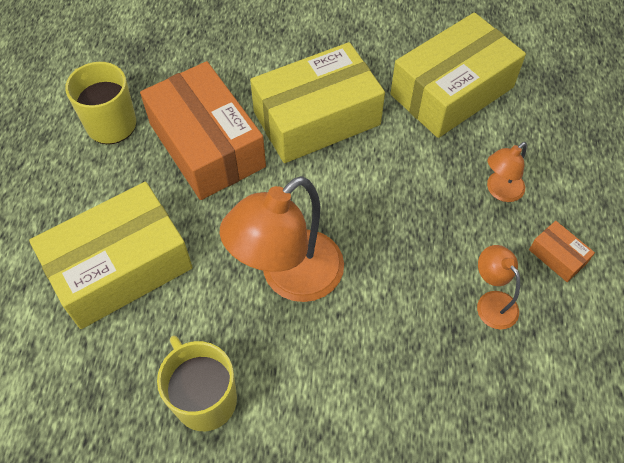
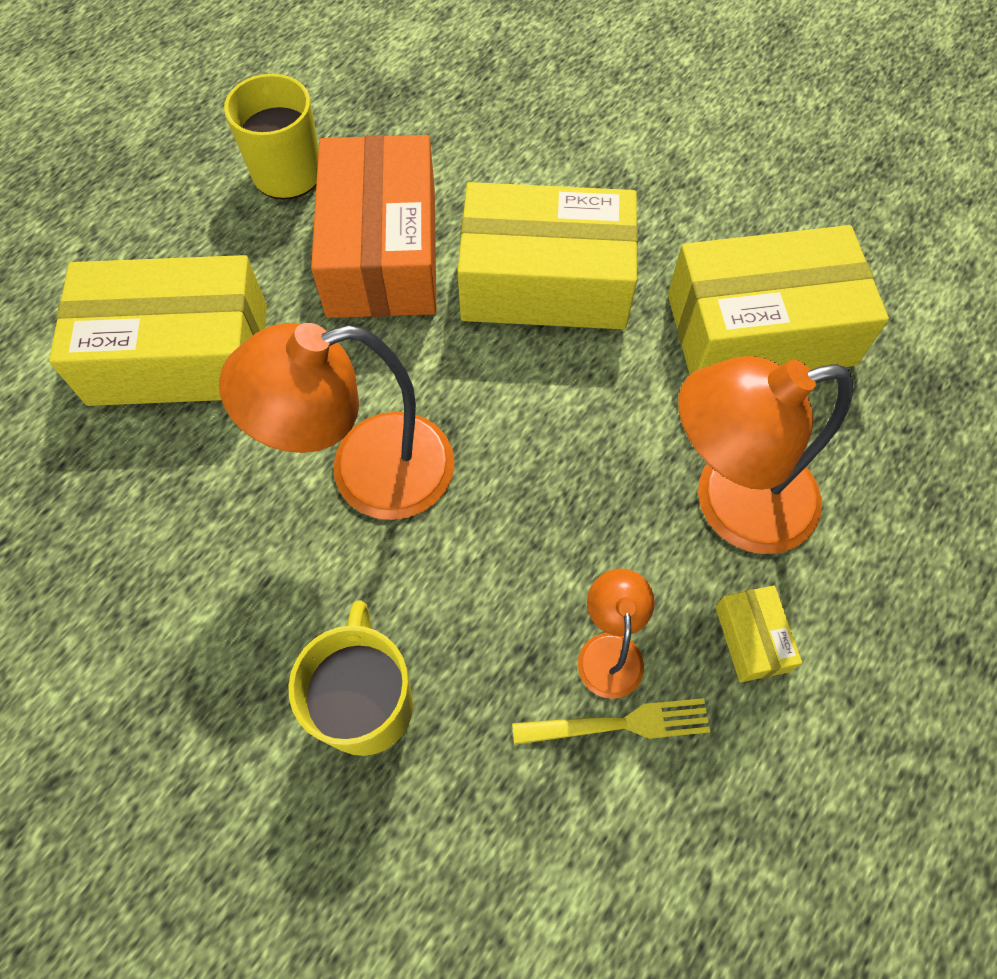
camera: 30 degrees right, 5 degrees up
(204, 398) = (163, 567): yellow mug -> yellow mug (366, 703)
(500, 191) = (731, 503): orange lamp -> orange lamp, size x2.01
(523, 338) = (619, 724): none -> yellow fork
(557, 256) = (752, 638): orange box -> yellow box

